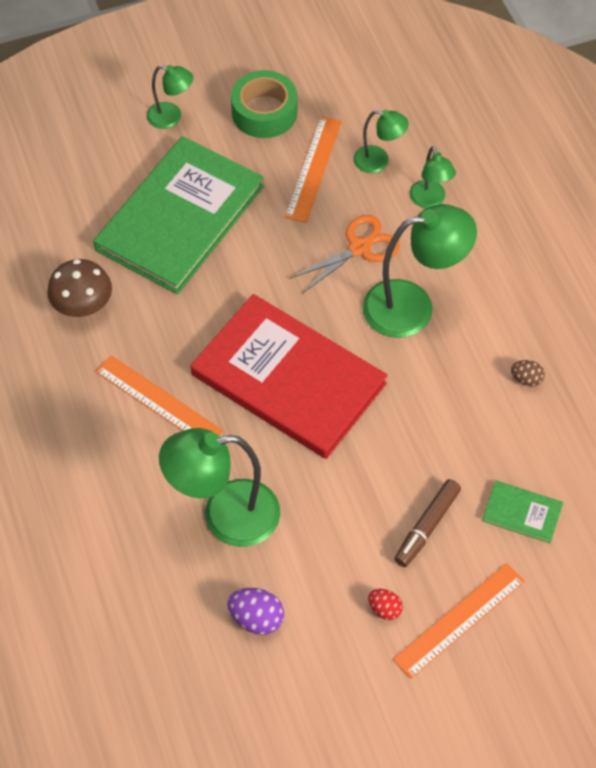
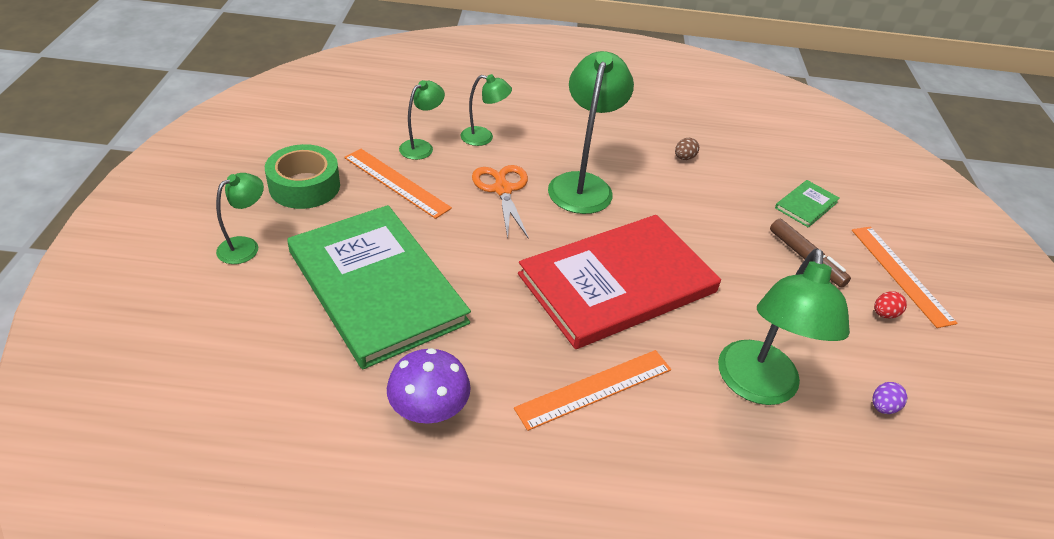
camera: 70 degrees left, 15 degrees down
(83, 305) = (429, 409): brown mushroom -> purple mushroom
(256, 619) = (882, 407): purple egg -> purple egg, size x0.64

